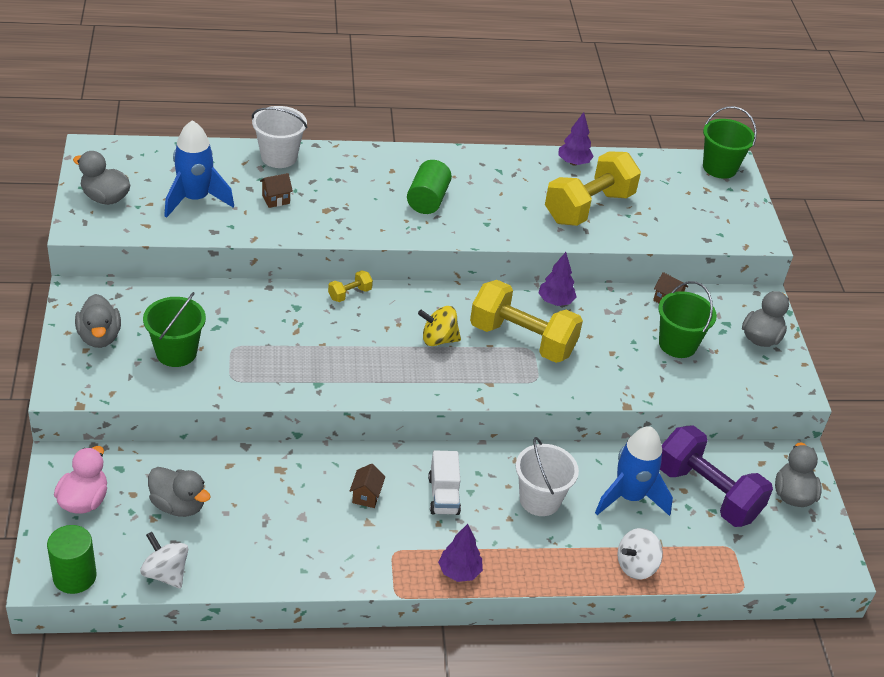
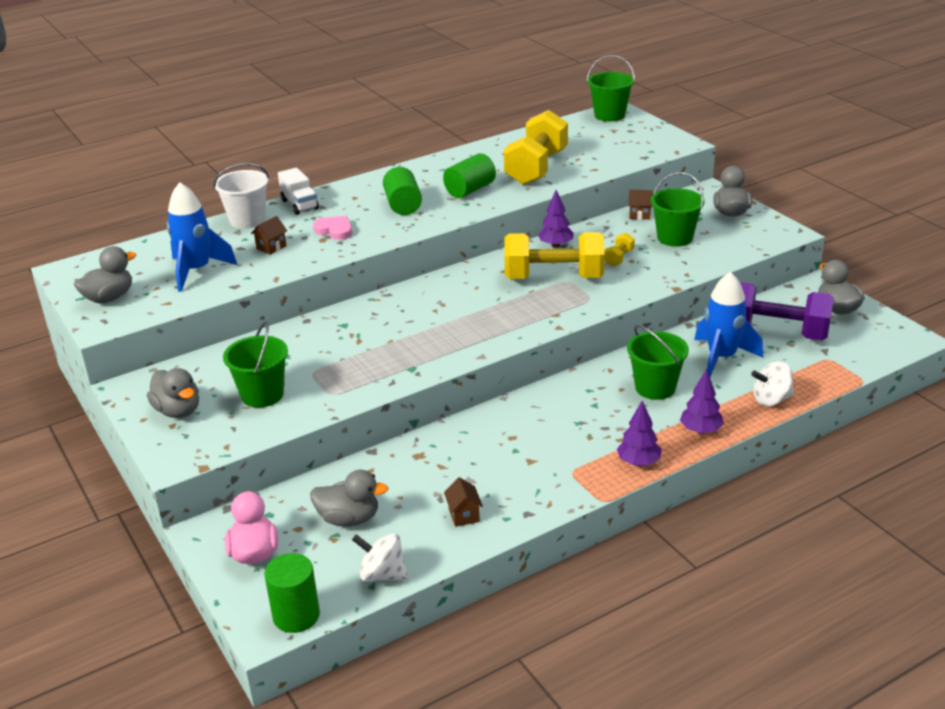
camera: 20 degrees left, 10 degrees down
(105, 198) = (109, 298): grey duck -> grey duck turned 135 degrees clockwise
(345, 204) = (335, 230): none -> pink heart
(349, 294) = (382, 300): yellow dumbbell -> yellow dumbbell (618, 258)
(366, 496) = (511, 443): brown house -> brown house (464, 515)
(438, 339) = (486, 302): yellow spinning top -> none
(443, 495) = (575, 416): white truck -> white truck (299, 205)
(503, 208) = (470, 190): none -> green cylinder
(540, 500) = (655, 388): white bucket -> green bucket
(573, 162) = (497, 146): purple tree -> purple tree (700, 430)
(636, 566) = (771, 399): white spinning top -> white spinning top turned 45 degrees clockwise

